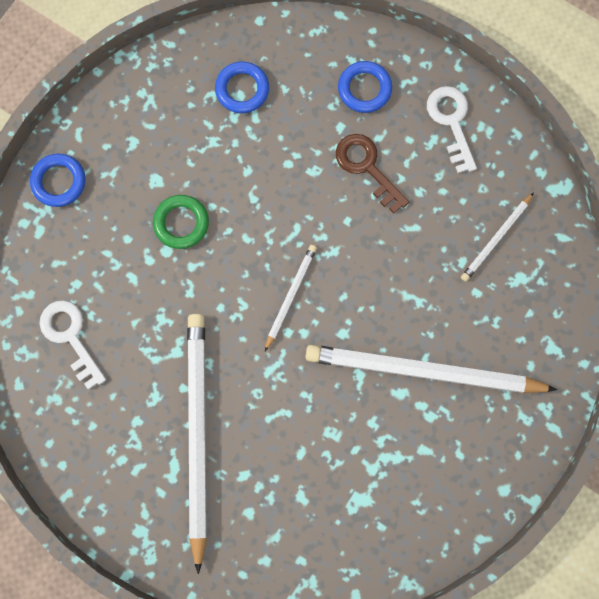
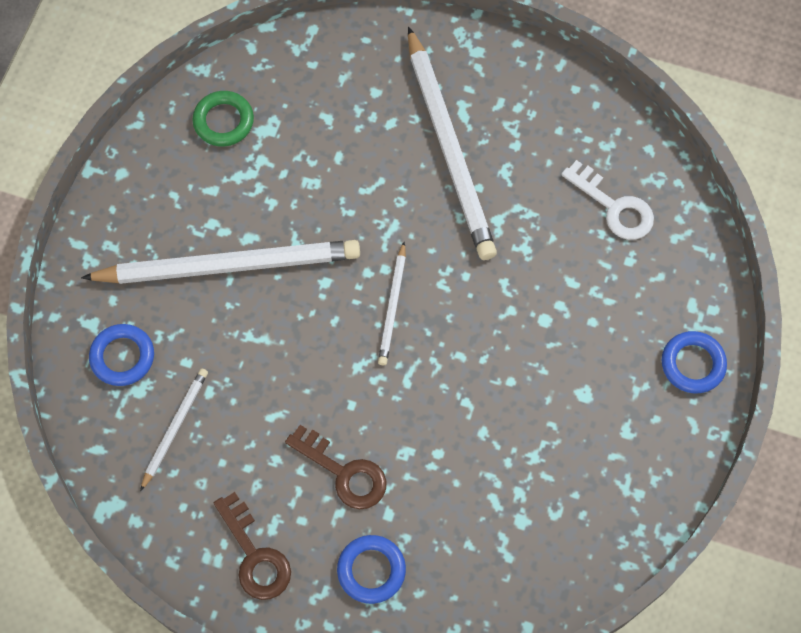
camera: 165 degrees right, 10 degrees down
(181, 223) = (538, 354): green ring -> green ring (223, 121)
(242, 89) = (520, 530): blue ring -> blue ring (122, 357)
(451, 122) = (254, 555): white key -> brown key

